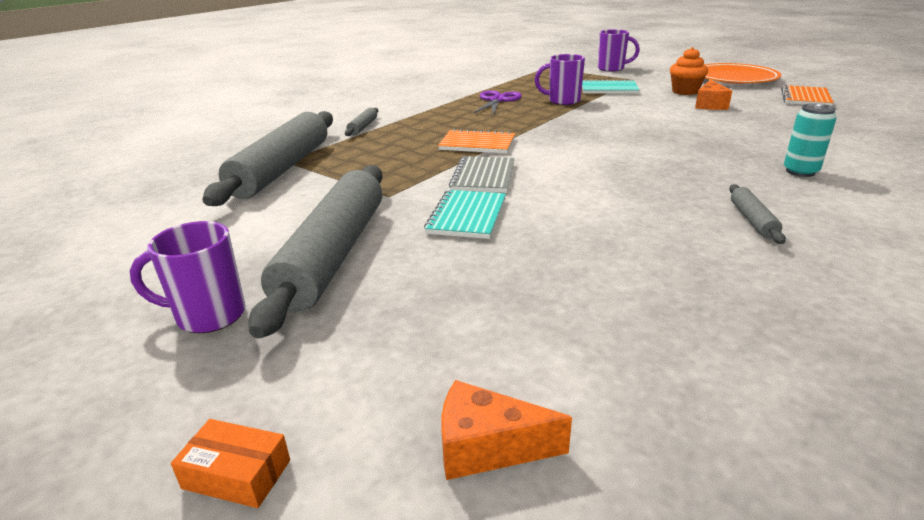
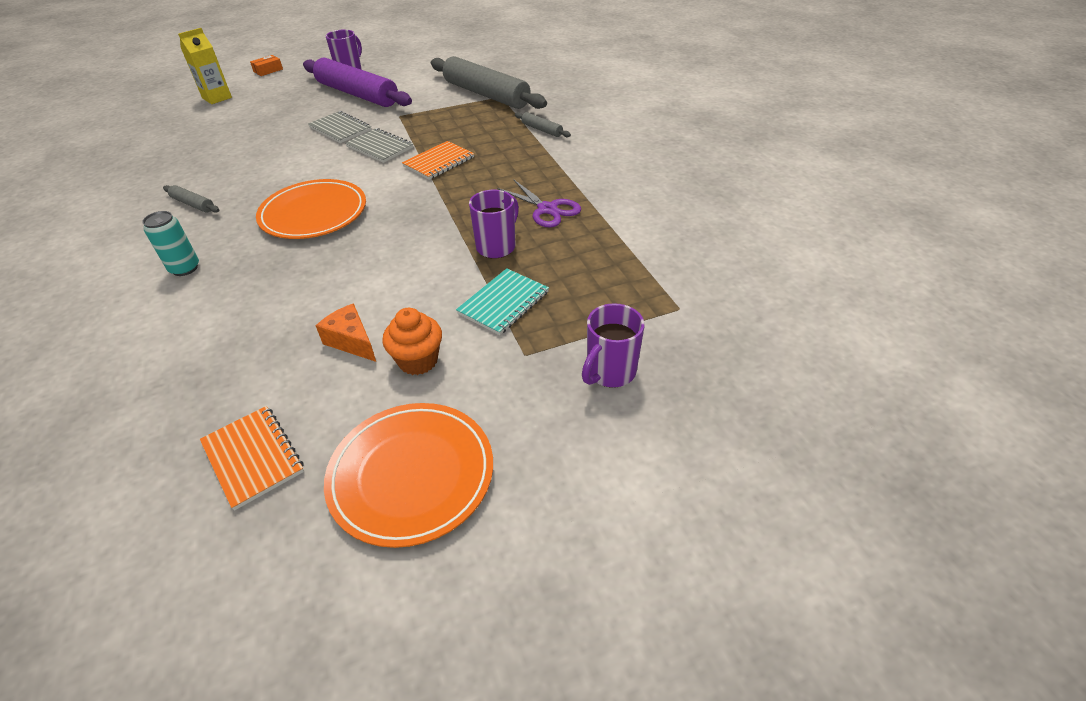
camera: 120 degrees right, 15 degrees up
(334, 254) = (357, 94): grey rolling pin -> purple rolling pin
(467, 216) = (340, 129): turquoise notebook -> grey notebook
(487, 447) = (217, 98): orange cheese -> yellow carton
(639, 158) = (314, 213): none -> orange plate

